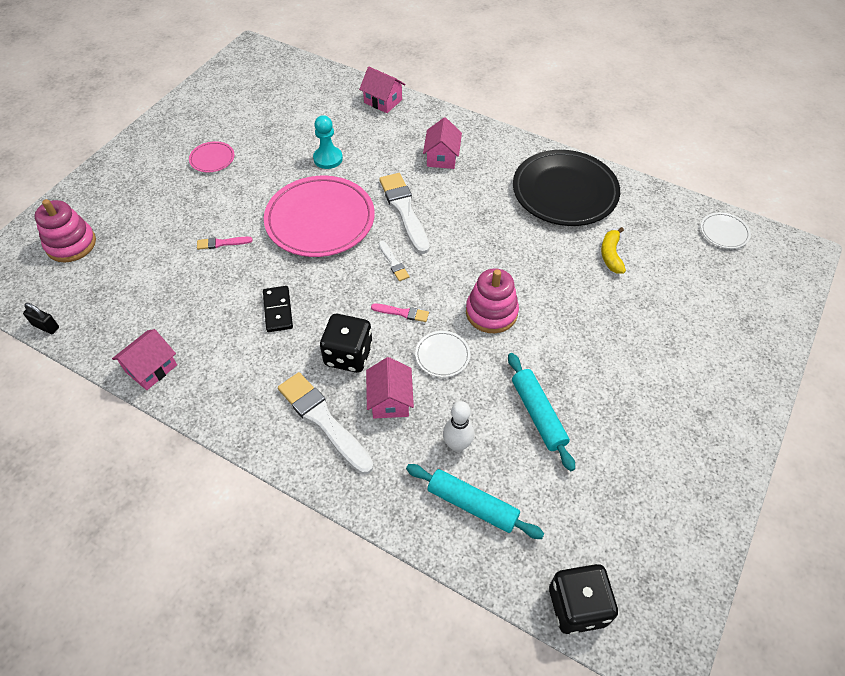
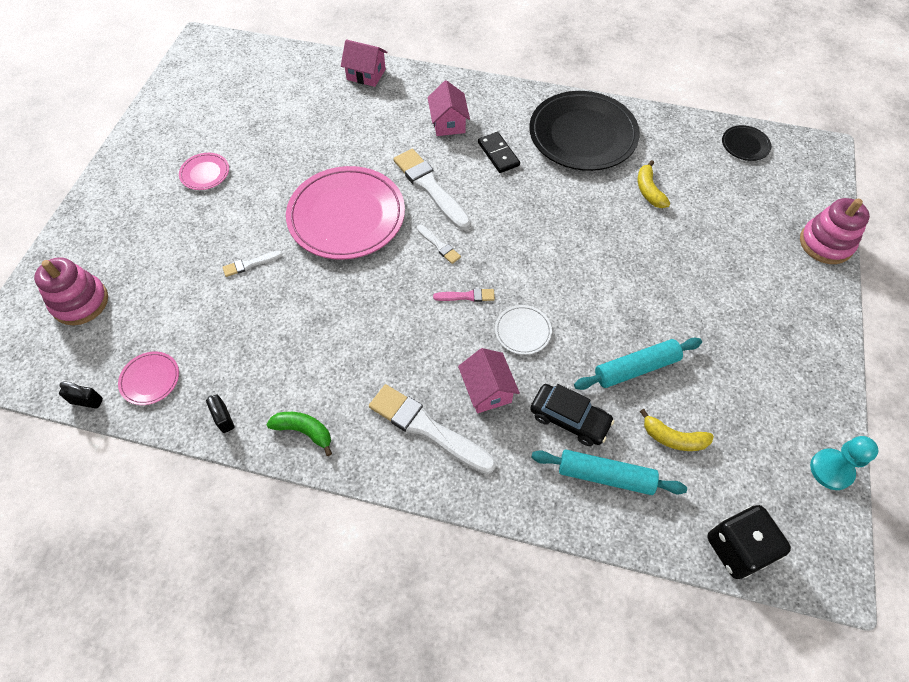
camera: 15 degrees left, 5 degrees up
(103, 321) = (150, 379): none -> pink plate
(151, 368) = (224, 418): pink house -> black padlock
(215, 396) = (304, 431): none -> green banana
(222, 243) = (250, 264): pink brush -> white brush
(278, 310) = (337, 323): black domino -> black domino (498, 154)
(328, 158) = (330, 148): turquoise pawn -> turquoise pawn (831, 470)
(348, 355) = (428, 353): black dice -> none
(457, 445) = (569, 419): white bowling pin -> black car
(491, 312) = (555, 275): pink stacking toy -> pink stacking toy (825, 243)
(538, 414) = (636, 368): turquoise rolling pin -> turquoise rolling pin turned 75 degrees counterclockwise
(551, 487) = (673, 438): none -> yellow banana
(724, 232) = (745, 145): white plate -> black plate

